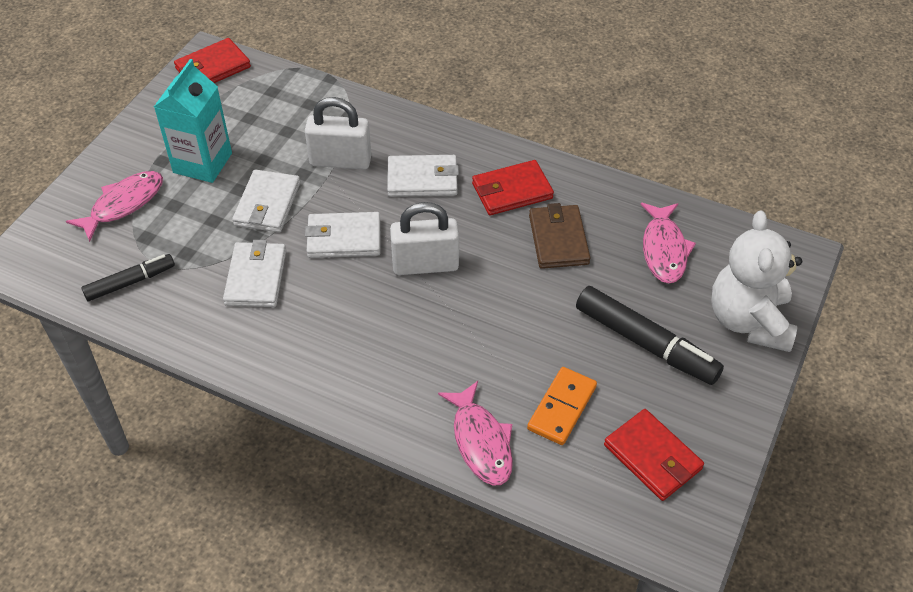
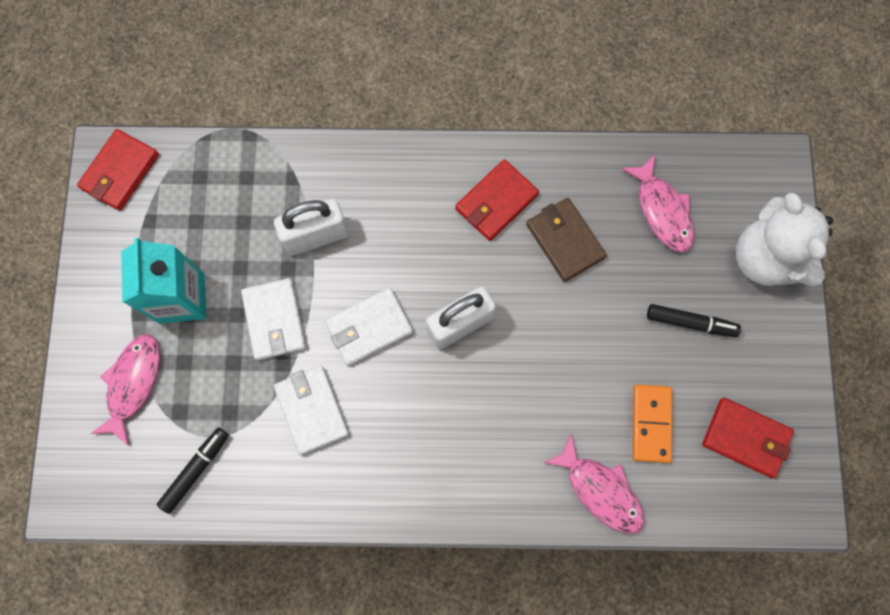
camera: 25 degrees left, 25 degrees up
(422, 179) = (406, 224): white wallet -> none
(645, 343) = (690, 322): black marker -> black marker, size x0.61

